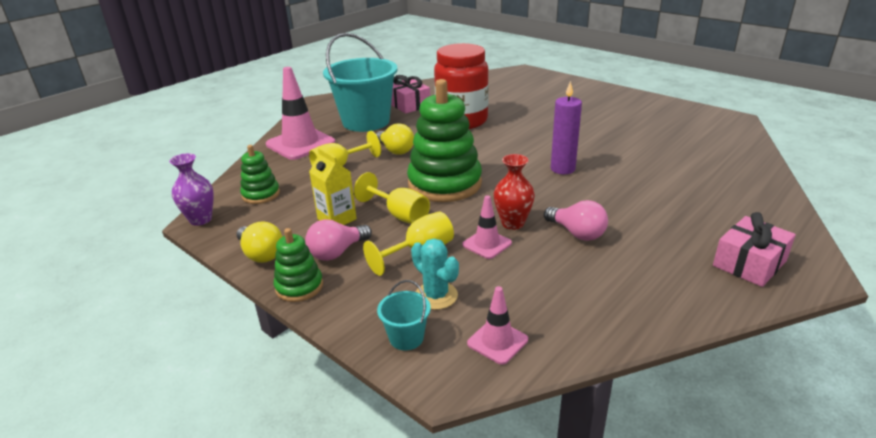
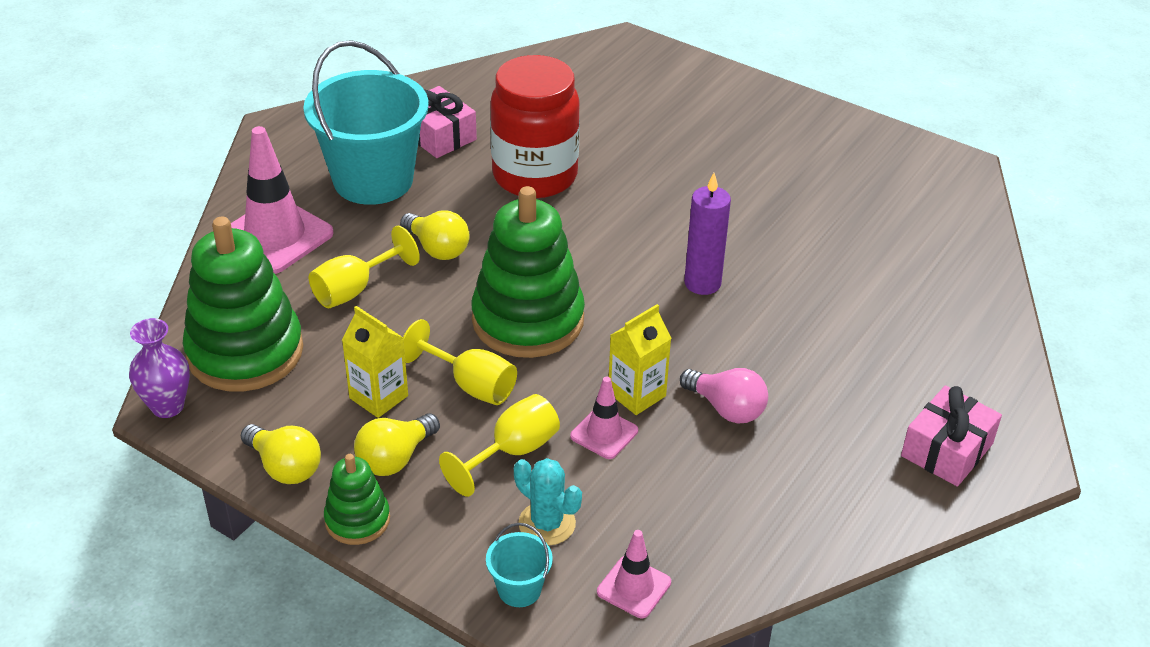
camera: 10 degrees left, 10 degrees up
(261, 194) = (245, 352): green stacking toy -> green stacking toy, size x1.99
(337, 252) = (395, 458): pink light bulb -> yellow light bulb
(513, 223) = (636, 394): red vase -> yellow carton

